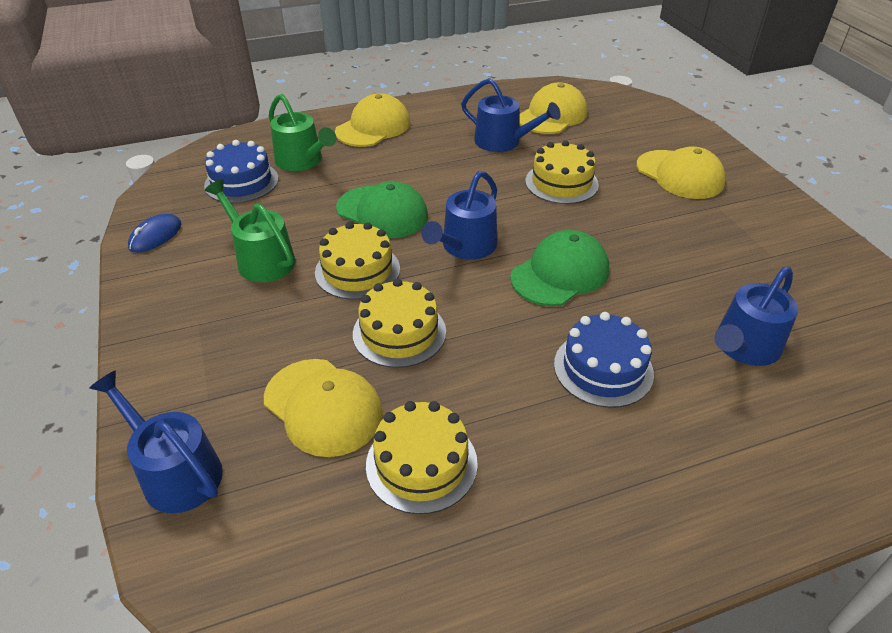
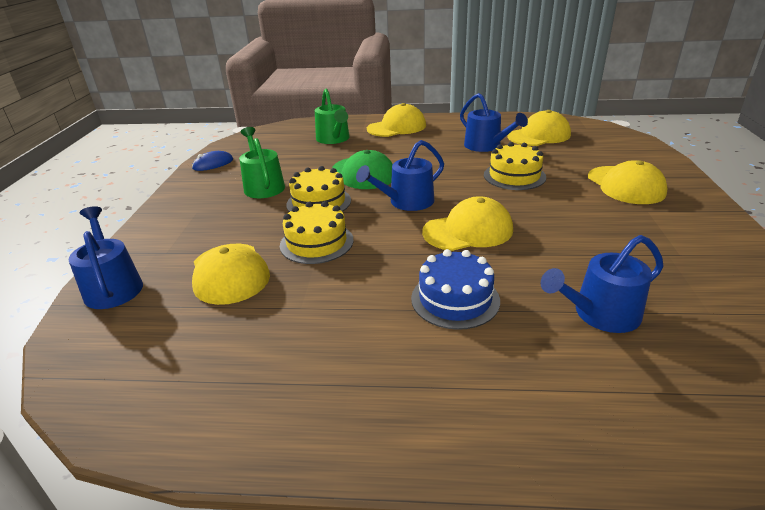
camera: 25 degrees right, 10 degrees down
(241, 182) = (287, 145): blue cake -> none
(421, 464) = (264, 324): yellow cake -> none
(560, 273) = (468, 231): green cap -> yellow cap

